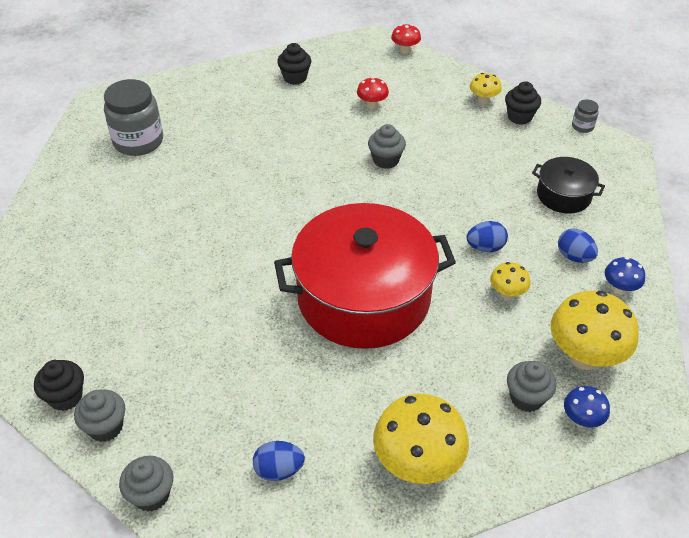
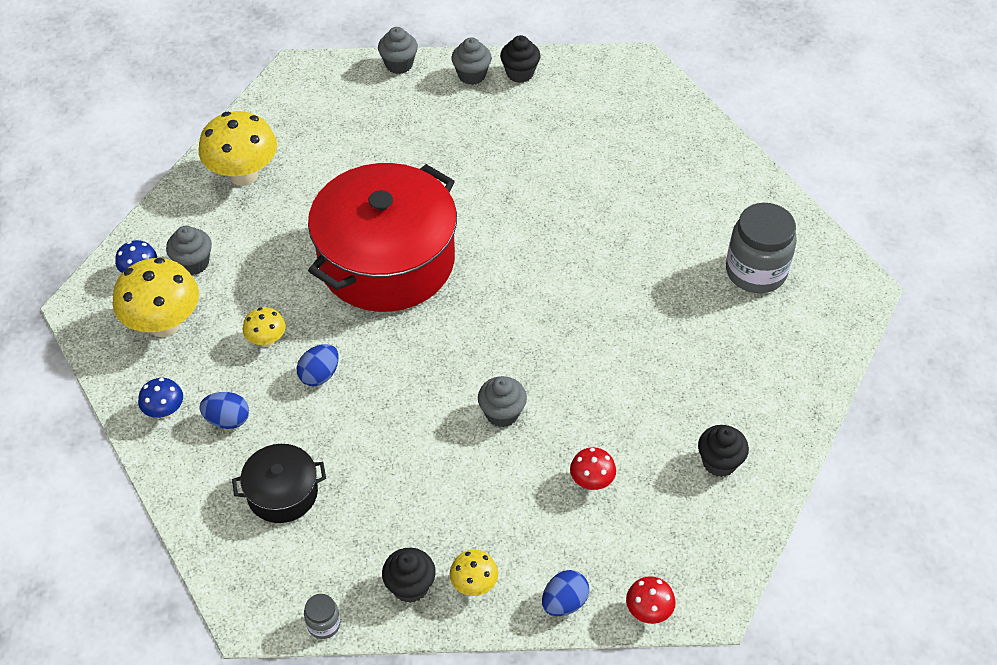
camera: 140 degrees right, 5 degrees up
(279, 470) = (334, 119): blue egg -> blue egg (564, 602)

